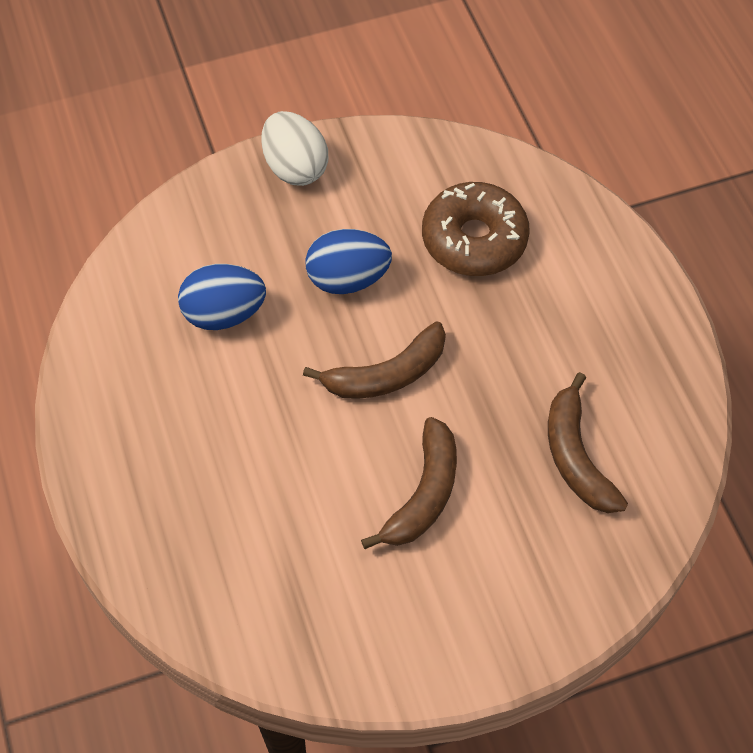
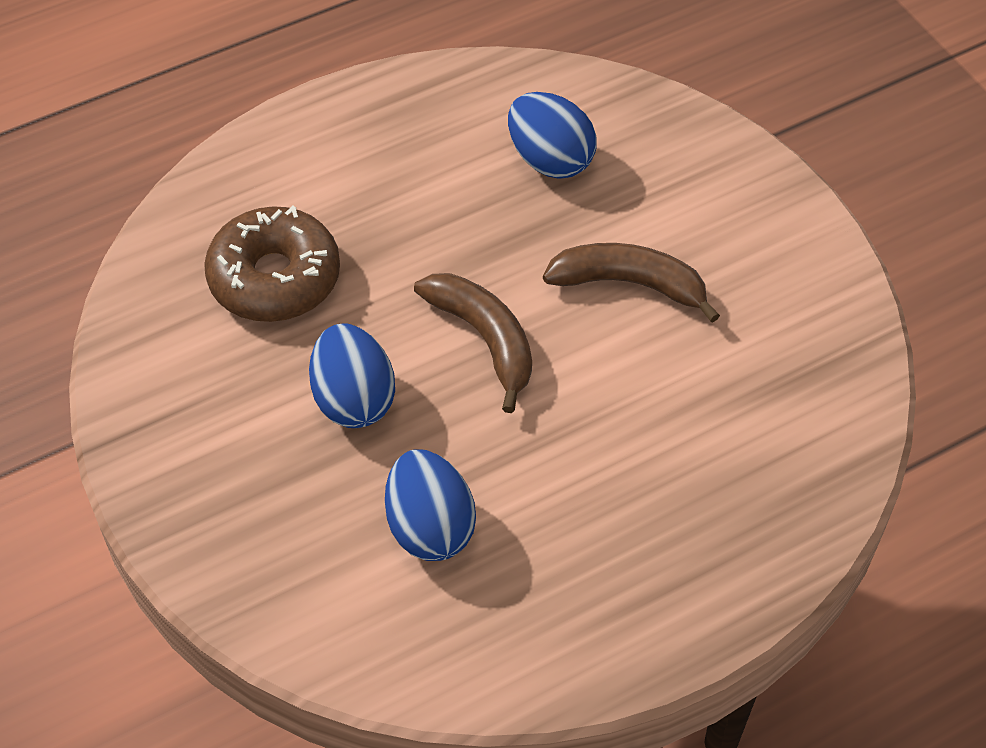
camera: 100 degrees left, 5 degrees down
(295, 167) = (177, 489): white egg -> none
(576, 456) = (550, 159): brown banana -> blue egg

